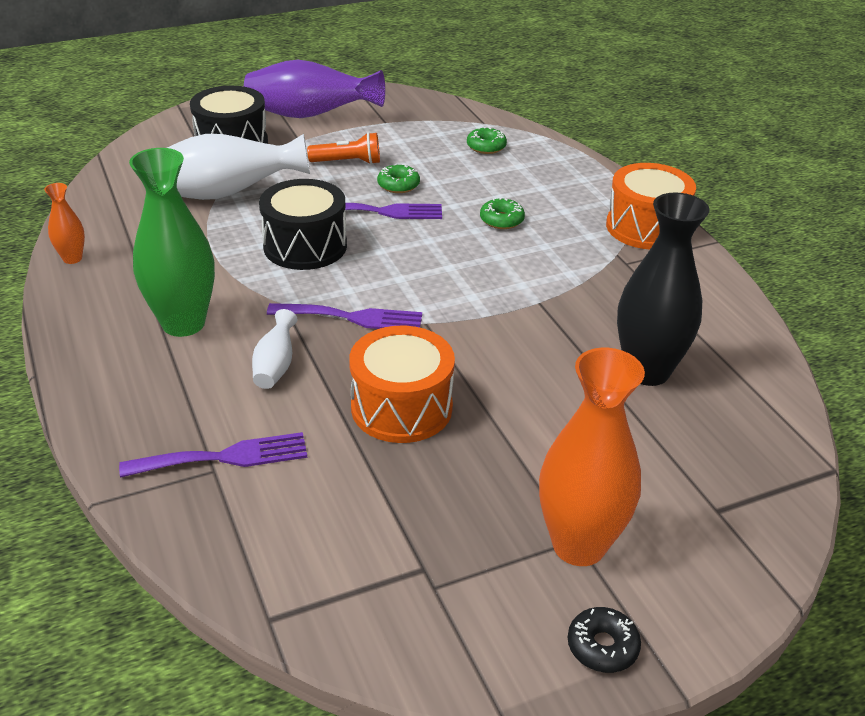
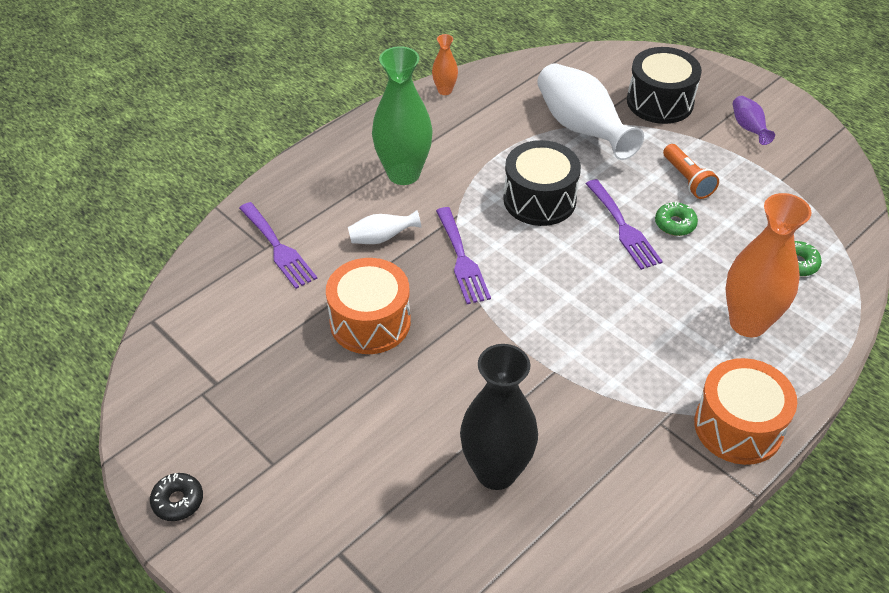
camera: 70 degrees right, 10 degrees up
(310, 115) = (748, 128): purple vase -> purple vase, size x0.48
(501, 220) = (669, 311): green donut -> none
(579, 545) = (267, 466): orange vase -> orange vase (748, 323)

